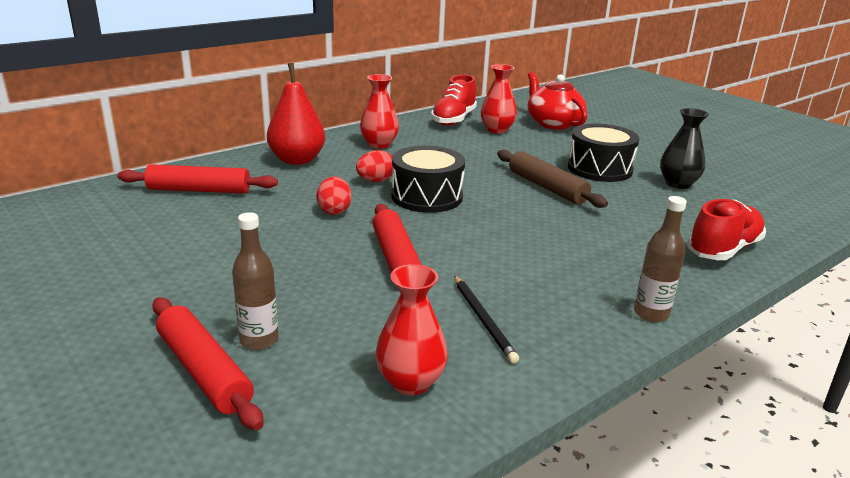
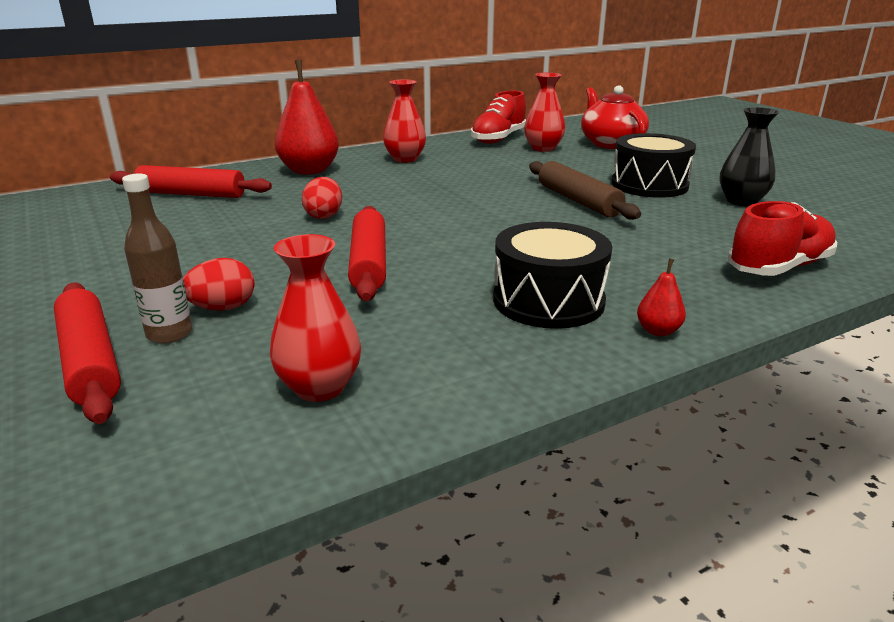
camera: 10 degrees right, 0 degrees up
(375, 181) = (384, 190): red egg -> red egg (223, 308)
(427, 196) = (434, 206): black drum -> black drum (548, 301)
(483, 320) = (441, 327): black pencil -> none
(651, 313) = (658, 331): brown bottle -> red pear

